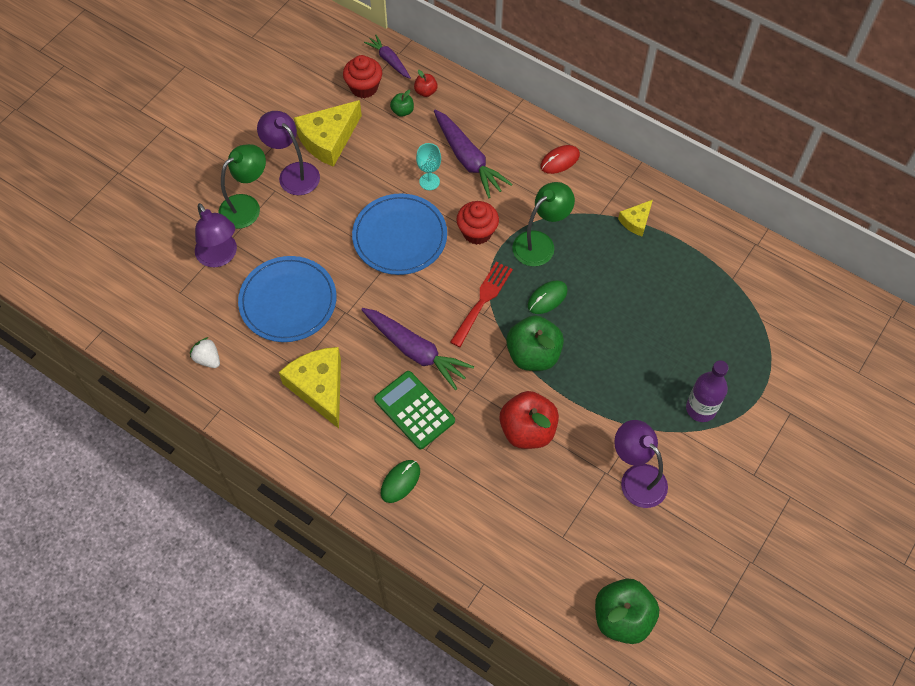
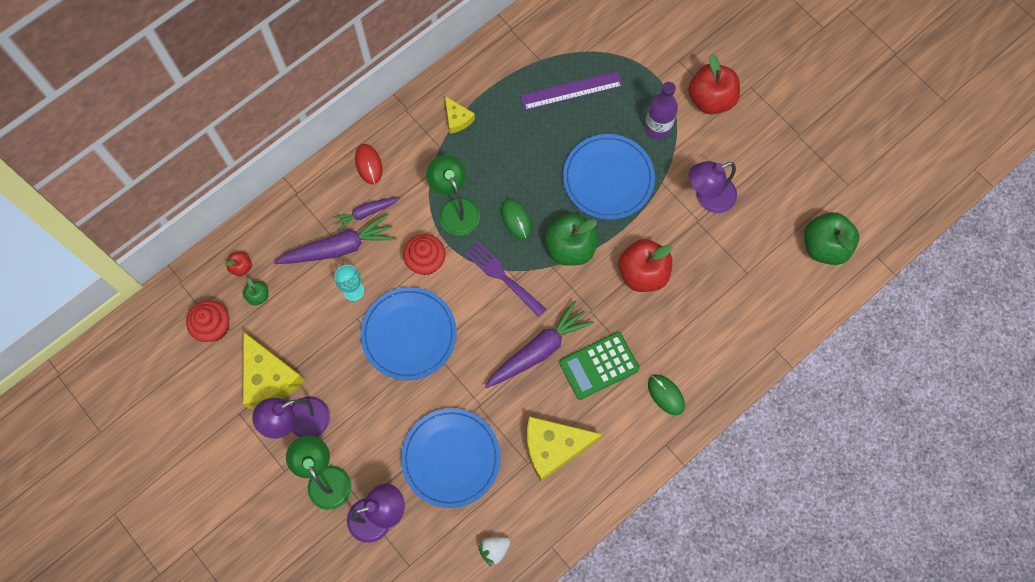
camera: 75 degrees left, 10 degrees up
(389, 60) = (187, 293): purple carrot -> purple carrot (366, 213)
(482, 300) = (502, 276): red fork -> purple fork
(622, 373) = (608, 178): none -> blue plate
(709, 315) = (571, 91): none -> purple ruler
(757, 456) = (711, 99): none -> red apple

